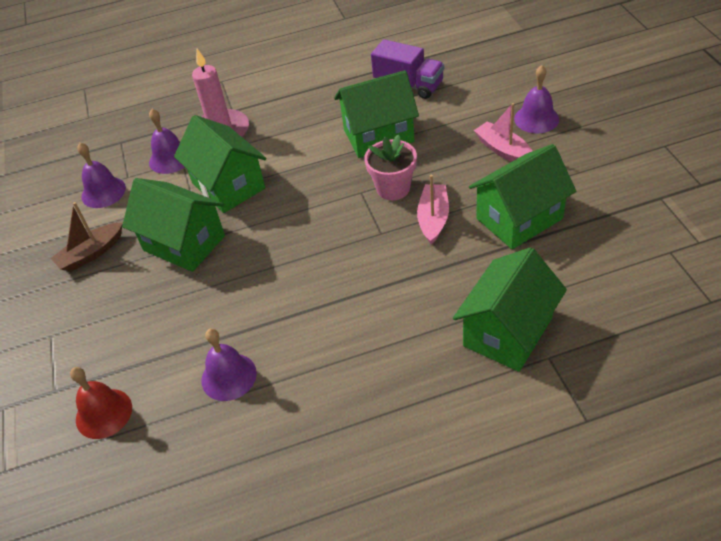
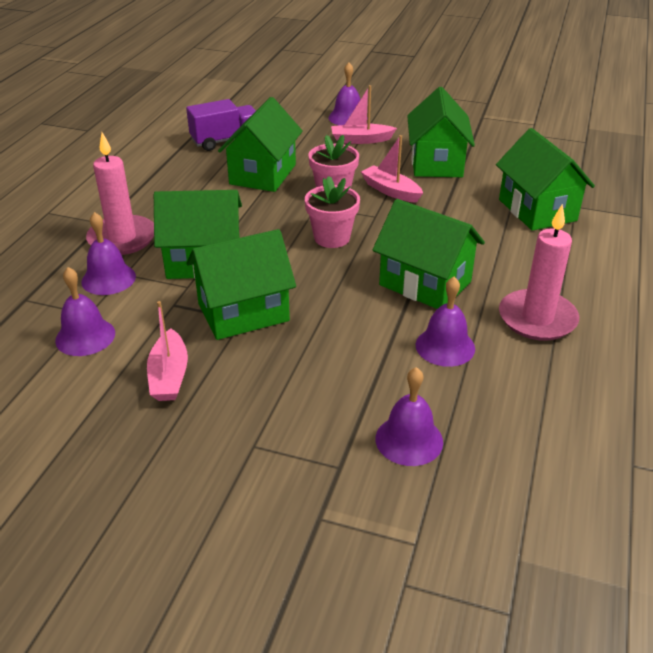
camera: 60 degrees left, 10 degrees down
(91, 254) = (169, 376): brown boat -> pink boat
(104, 413) = (409, 440): red bell -> purple bell
(306, 319) = (425, 283): none -> green house
(316, 418) = (537, 318): none -> pink candle
(322, 228) = (332, 238): none -> pink flower pot

